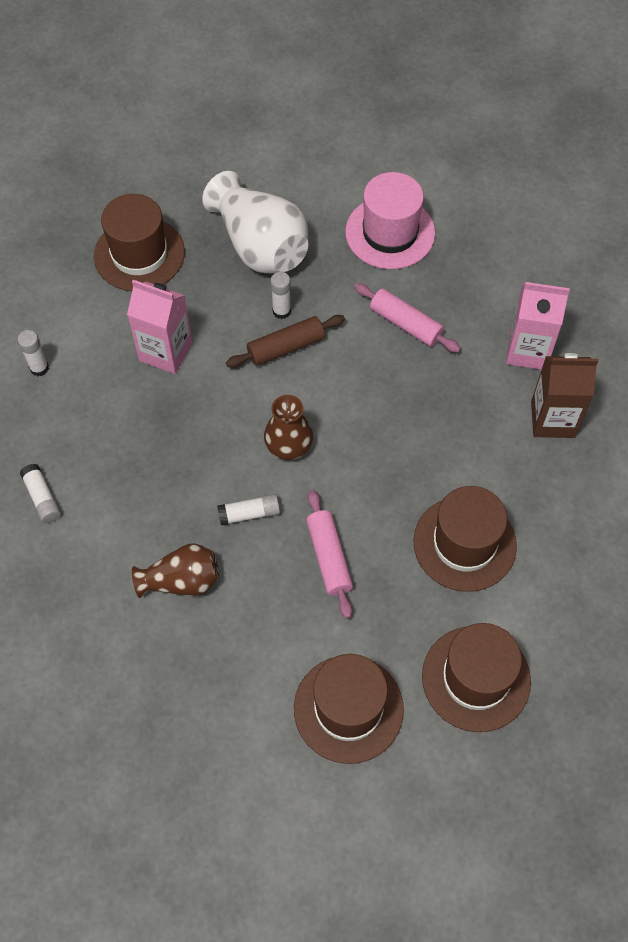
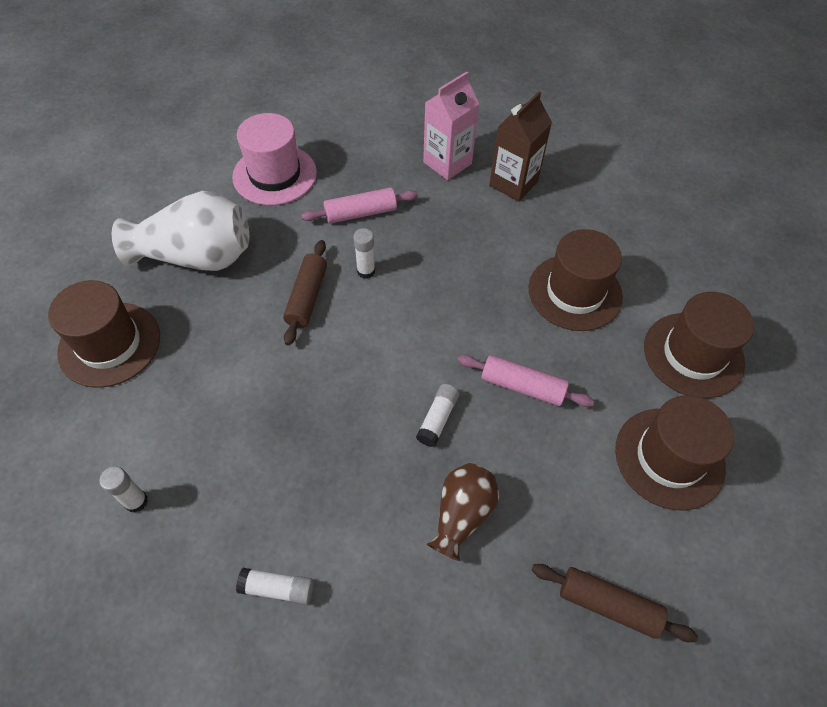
camera: 55 degrees left, 5 degrees down
(165, 352) = (225, 384): pink carton -> none
(183, 724) = (608, 605): none -> brown rolling pin
(281, 311) = (271, 280): white glue stick -> white glue stick (366, 271)
(288, 445) = (398, 351): brown vase -> none

